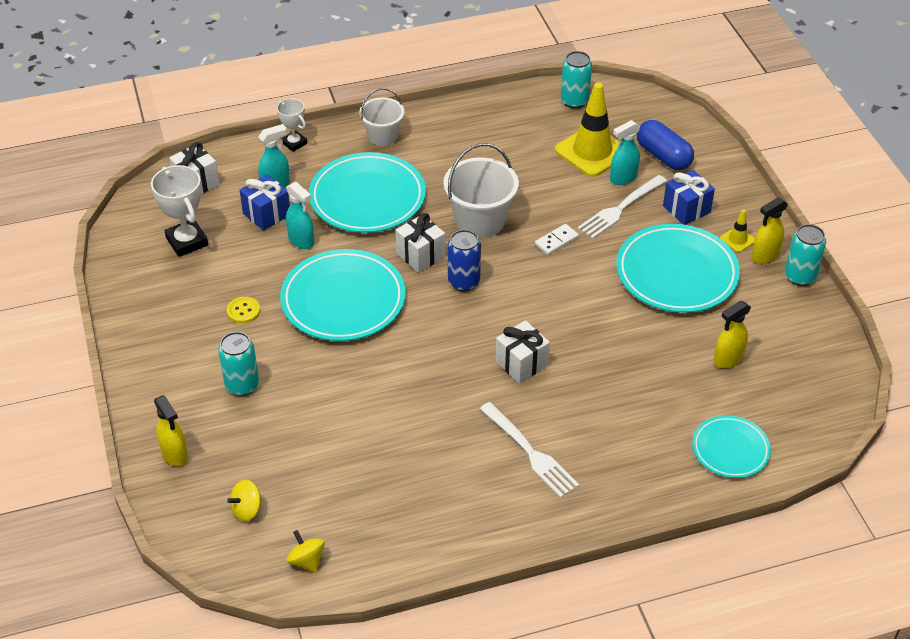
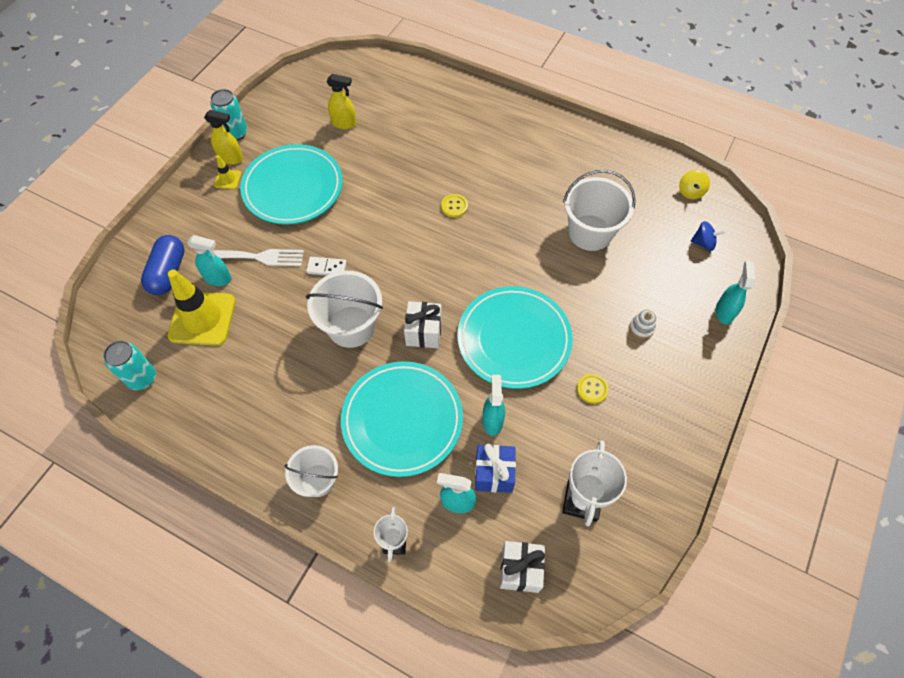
camera: 135 degrees left, 15 degrees up
(175, 454) = (724, 312): yellow spray bottle -> turquoise spray bottle
(242, 385) = (641, 328): turquoise can -> white stacking toy
(247, 509) = (703, 243): yellow spinning top -> blue spinning top
(369, 435) = (590, 233): none -> white bucket
(464, 282) = (421, 287): blue can -> none
(521, 363) = (454, 206): white gift -> yellow button
(530, 452) = (511, 157): white fork -> none
(686, 209) = (220, 222): blue gift -> none
(730, 449) = (410, 86): turquoise plate -> none

